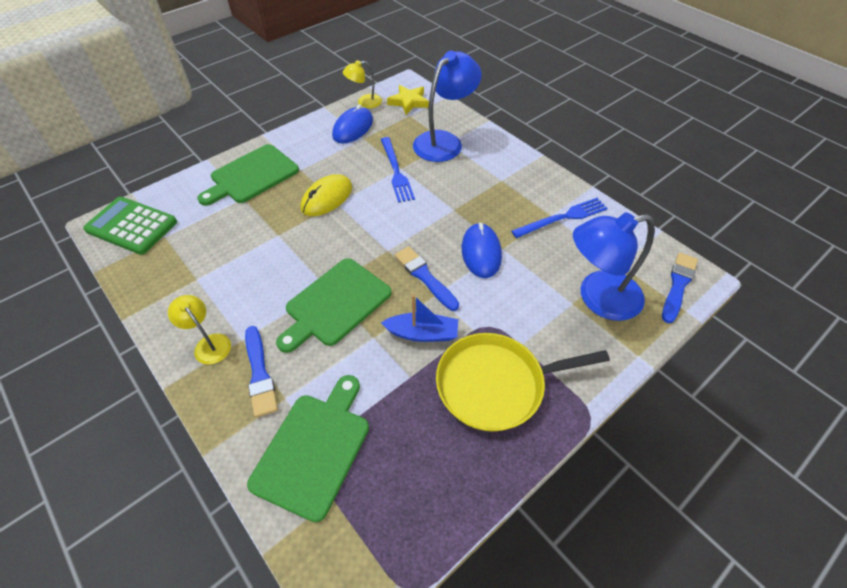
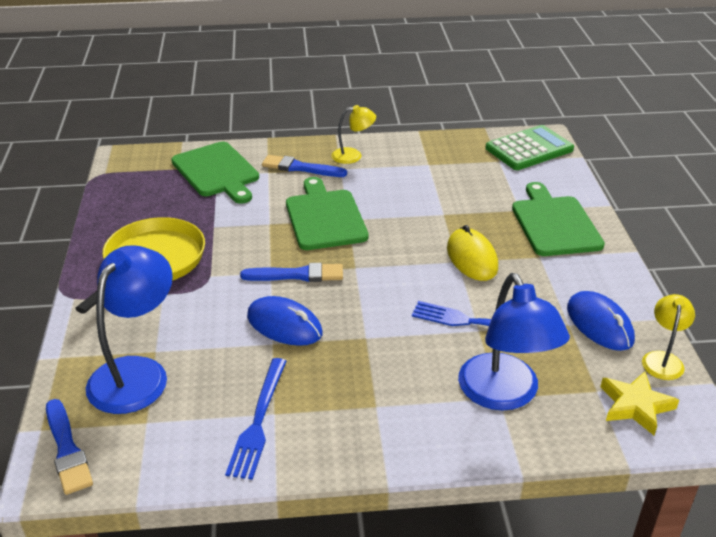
camera: 125 degrees right, 15 degrees down
(422, 333) = (242, 248): blue boat -> none

